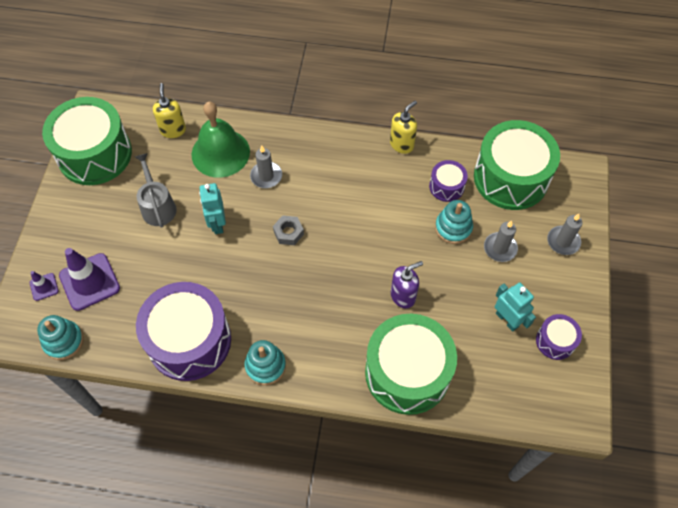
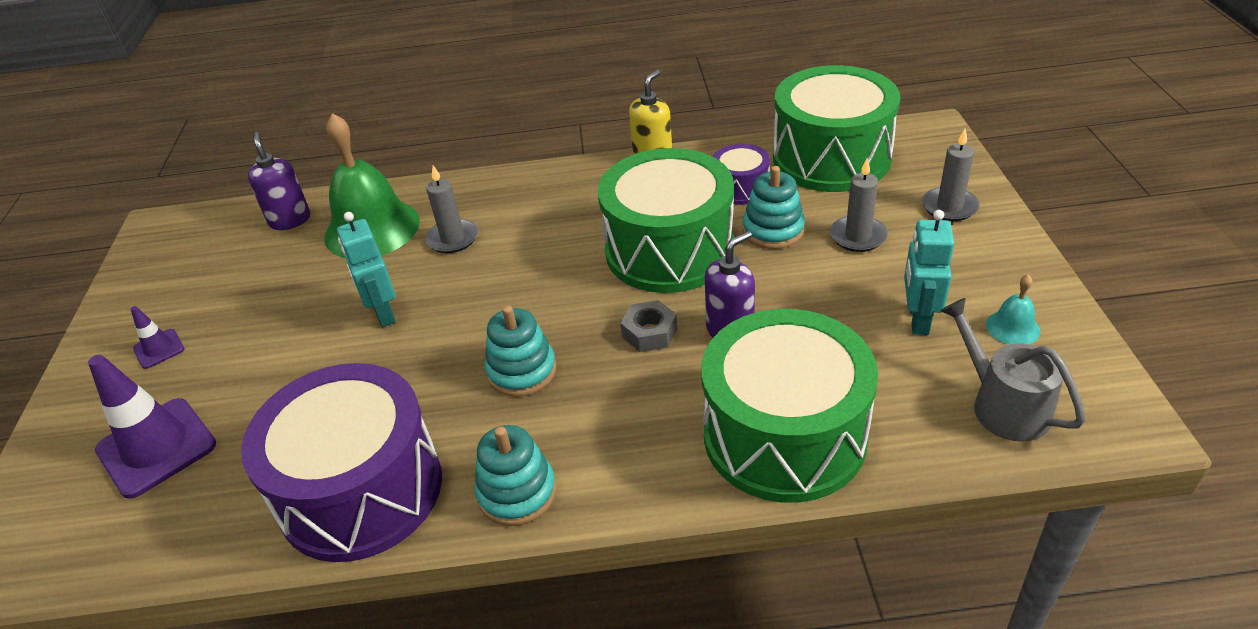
camera: 10 degrees left, 20 degrees down
(44, 287) = (66, 476): purple traffic cone -> purple traffic cone (159, 349)
(63, 341) = (105, 555): turquoise stacking toy -> turquoise stacking toy (522, 371)
(94, 154) = (160, 275): green drum -> green drum (669, 250)
(158, 206) = (275, 315): grey watering can -> grey watering can (1003, 405)
(173, 130) = (290, 220): yellow soap dispenser -> purple soap dispenser
(288, 233) = (508, 297): grey nut -> grey nut (649, 332)
(507, 320) = (918, 319): turquoise robot -> turquoise robot turned 120 degrees counterclockwise
(555, 341) = (1012, 327): purple drum -> turquoise bell

